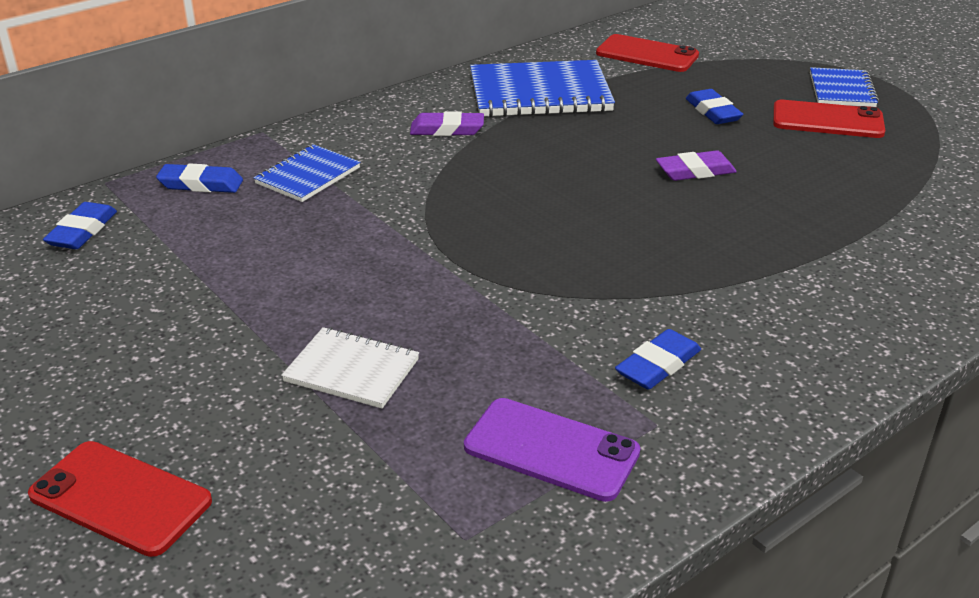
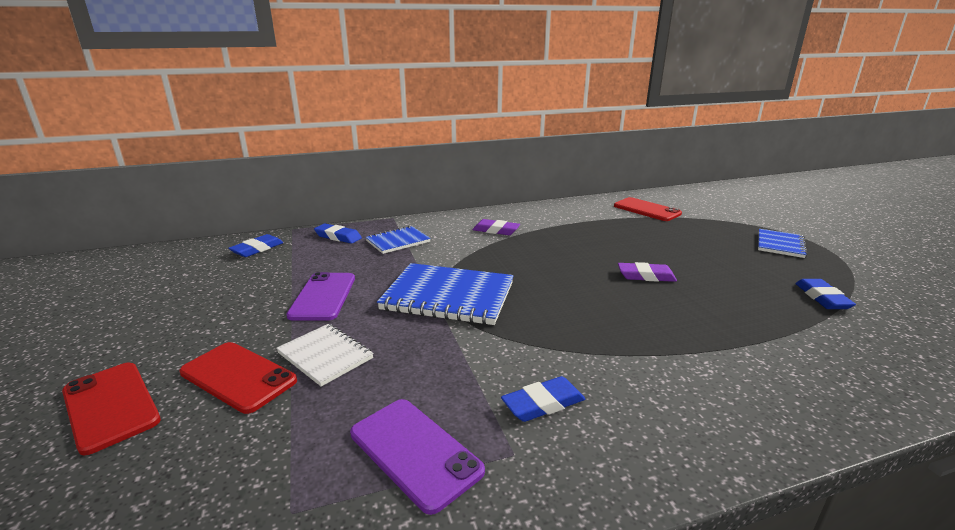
camera: 20 degrees right, 10 degrees down
(271, 289) = (323, 296): none -> purple phone
(540, 93) = (565, 220): blue notebook -> blue notebook (448, 296)
(713, 112) = (676, 244): blue eraser -> blue eraser (822, 298)
(827, 120) = (762, 261): red phone -> red phone (238, 376)

